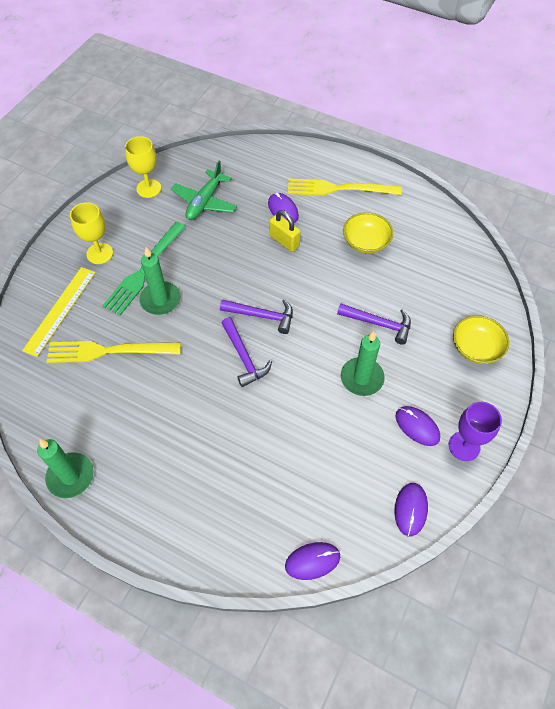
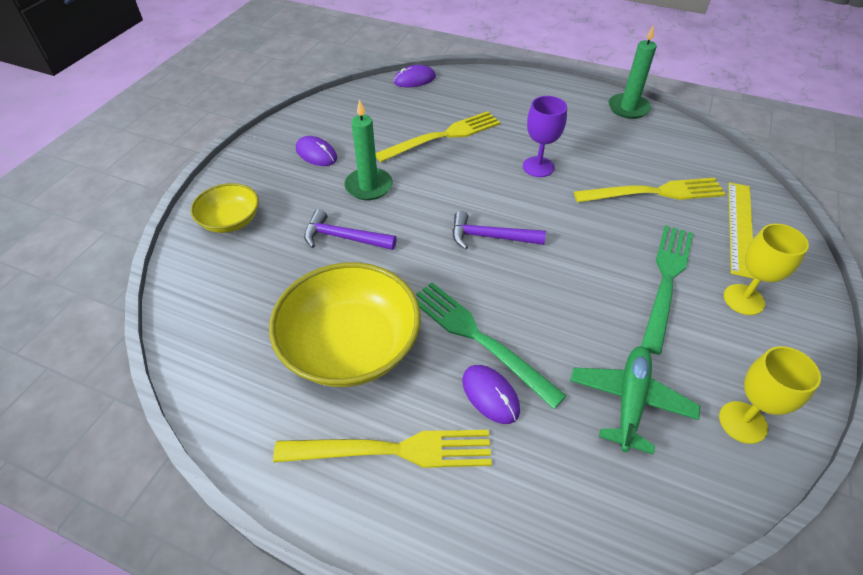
camera: 175 degrees right, 10 degrees down
(160, 300) = (624, 246): green candle -> none
(244, 357) = (501, 196): purple hammer -> none
(284, 241) = (478, 338): yellow padlock -> green fork
(286, 443) = (443, 136): none -> yellow fork
(366, 242) = (350, 346): yellow bowl -> yellow bowl, size x1.82
(410, 509) = (333, 106): purple mouse -> none
(464, 446) = (274, 143): purple goblet -> purple goblet (538, 167)

